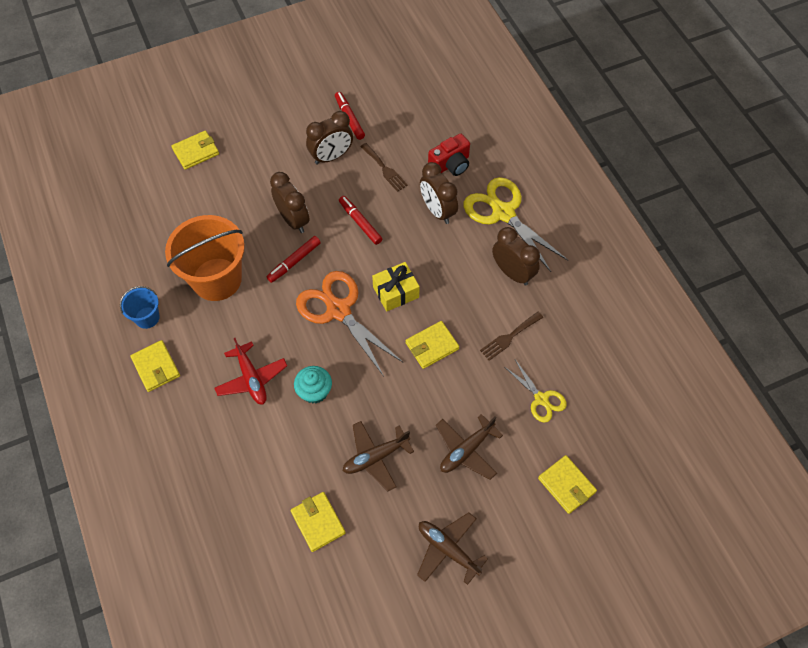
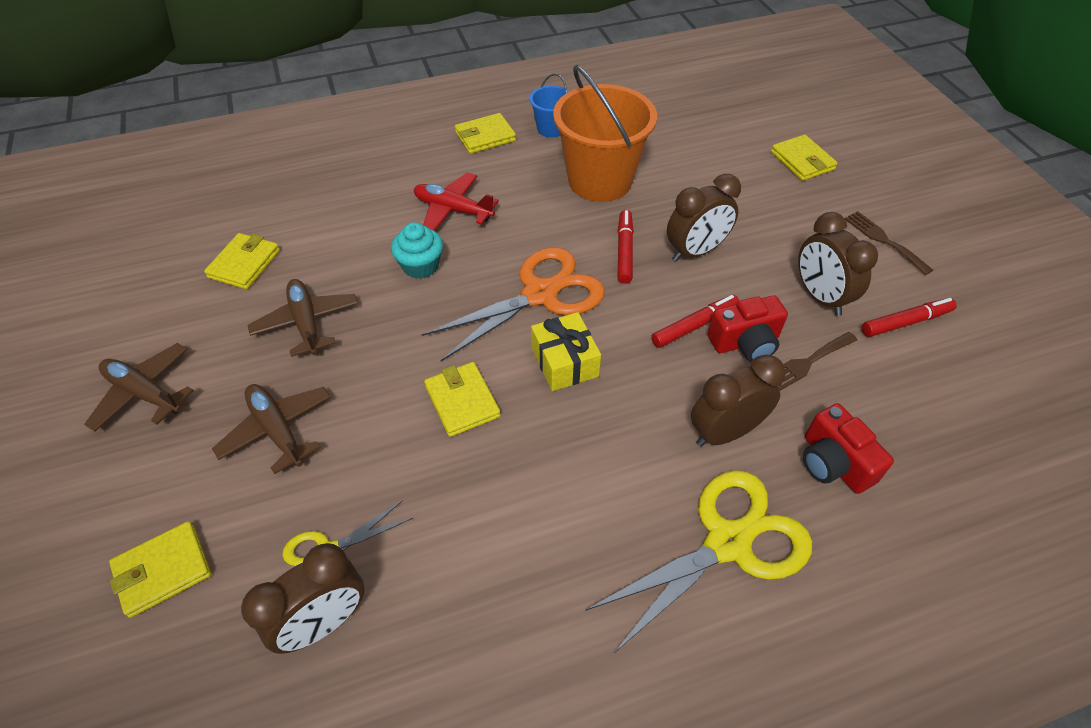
camera: 95 degrees right, 10 degrees down
(251, 378) = (453, 210): red plane -> red plane turned 45 degrees clockwise
(294, 261) = (624, 251): red marker -> red marker turned 45 degrees clockwise
(318, 522) = (244, 264): yellow wallet -> yellow wallet turned 45 degrees counterclockwise
(371, 197) = (745, 342): none -> red camera
(448, 549) = (145, 393): brown plane -> brown plane turned 105 degrees counterclockwise
(509, 337) = (458, 517): brown fork -> brown fork (883, 240)
(512, 273) = (590, 540): brown clock -> brown clock (324, 622)

